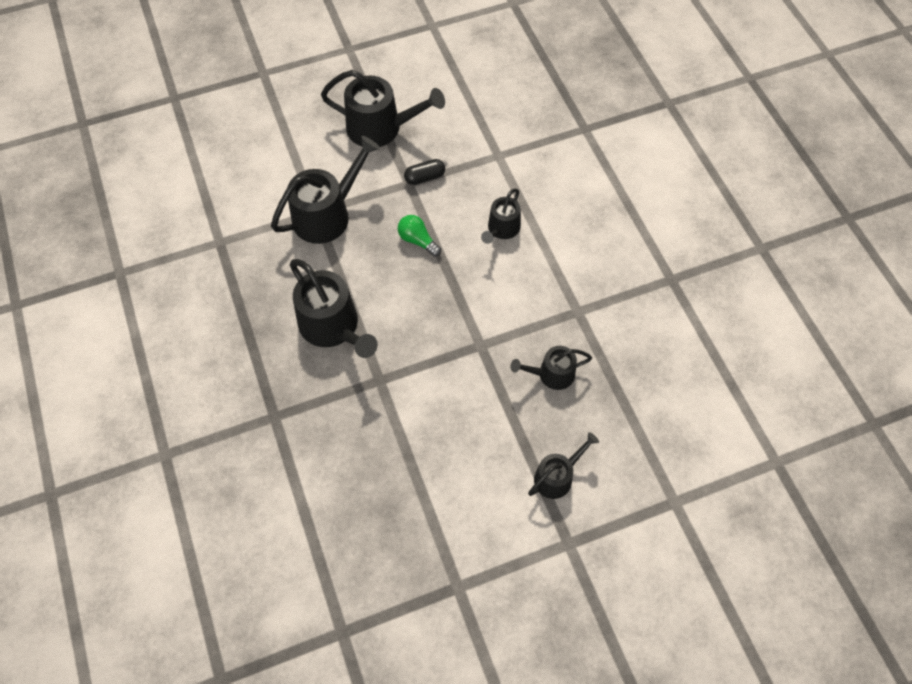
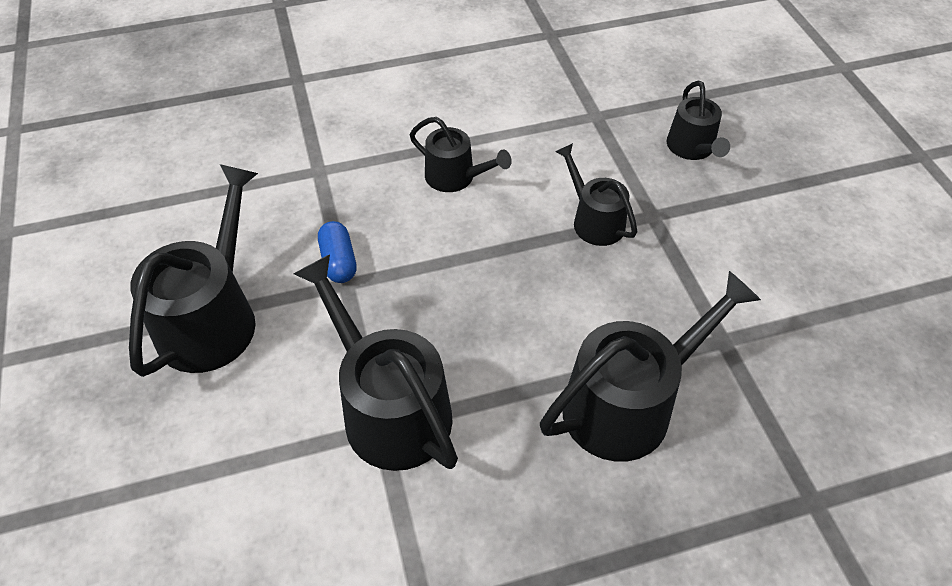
camera: 85 degrees left, 10 degrees down
(418, 240) = (463, 277): green light bulb -> none
(425, 177) = (339, 261): black capsule -> blue capsule
(557, 477) = (837, 157): black watering can -> black watering can (594, 221)

